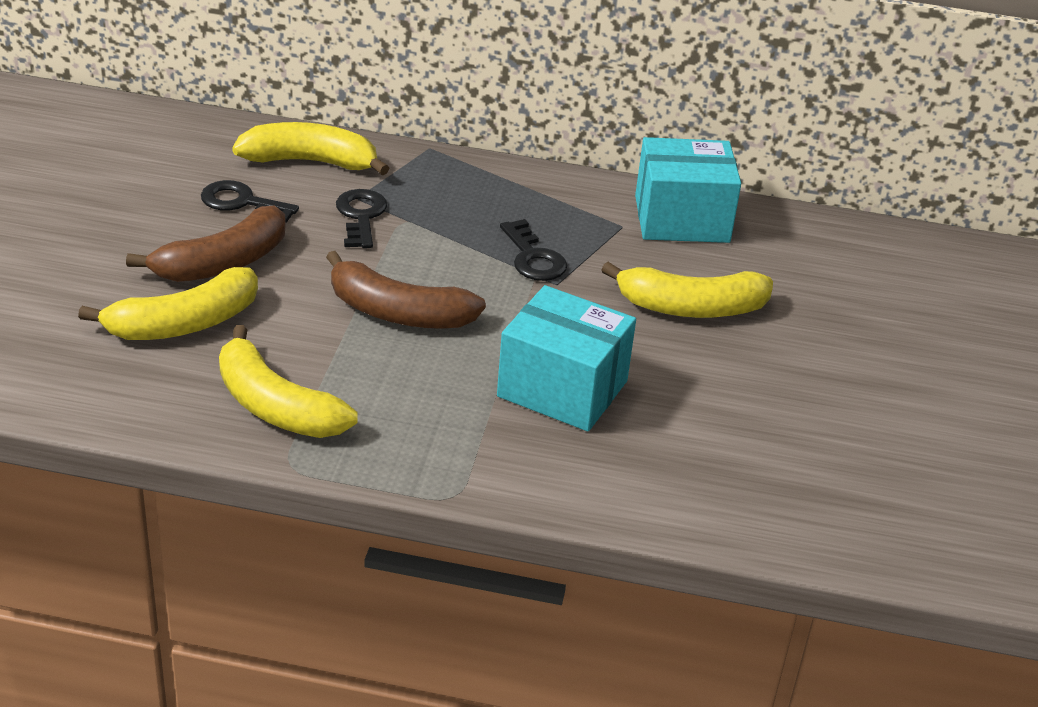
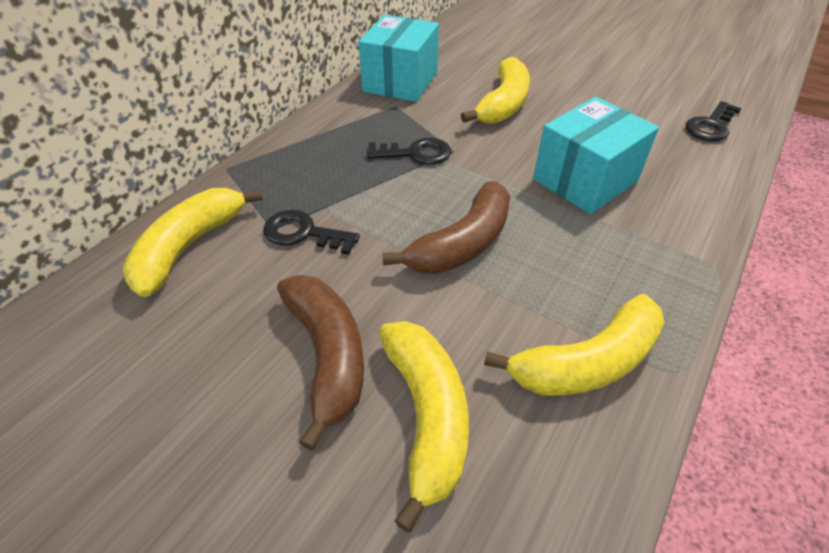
camera: 65 degrees left, 10 degrees up
(241, 202) = (224, 316): black key -> black key (711, 126)

